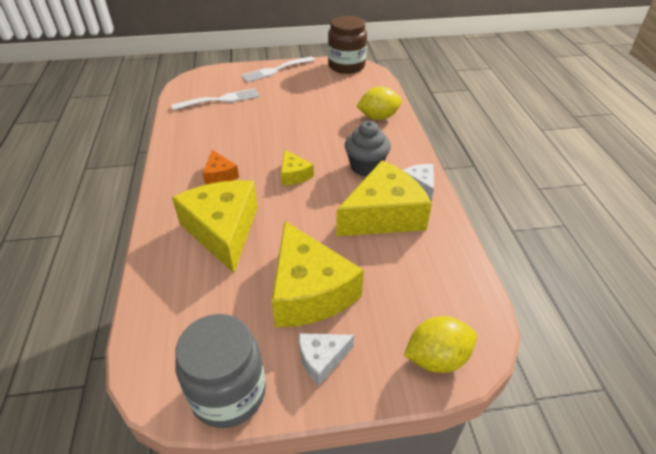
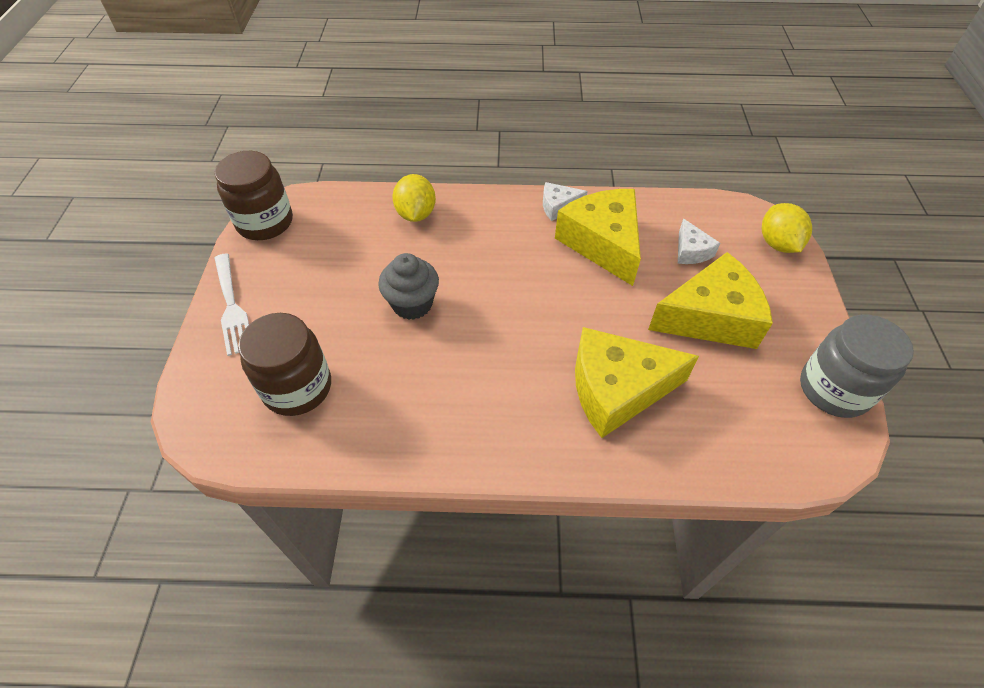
camera: 80 degrees left, 10 degrees up
(220, 100) = (297, 387): white fork -> brown jar
(220, 175) = (505, 391): orange cheese -> none
(294, 175) = (520, 311): yellow cheese -> none
(321, 359) = (788, 317): white cheese -> white cheese (691, 251)
(366, 167) = (517, 243): grey cupcake -> grey cupcake (412, 304)

